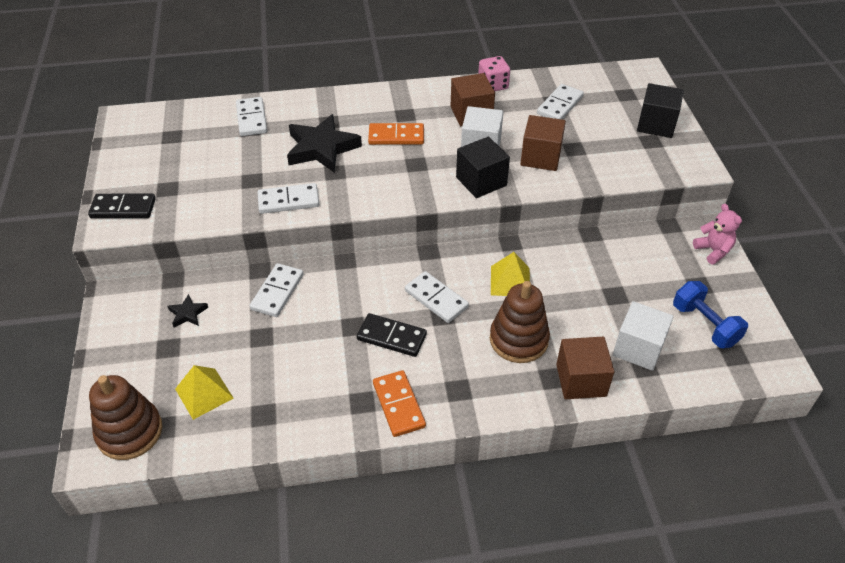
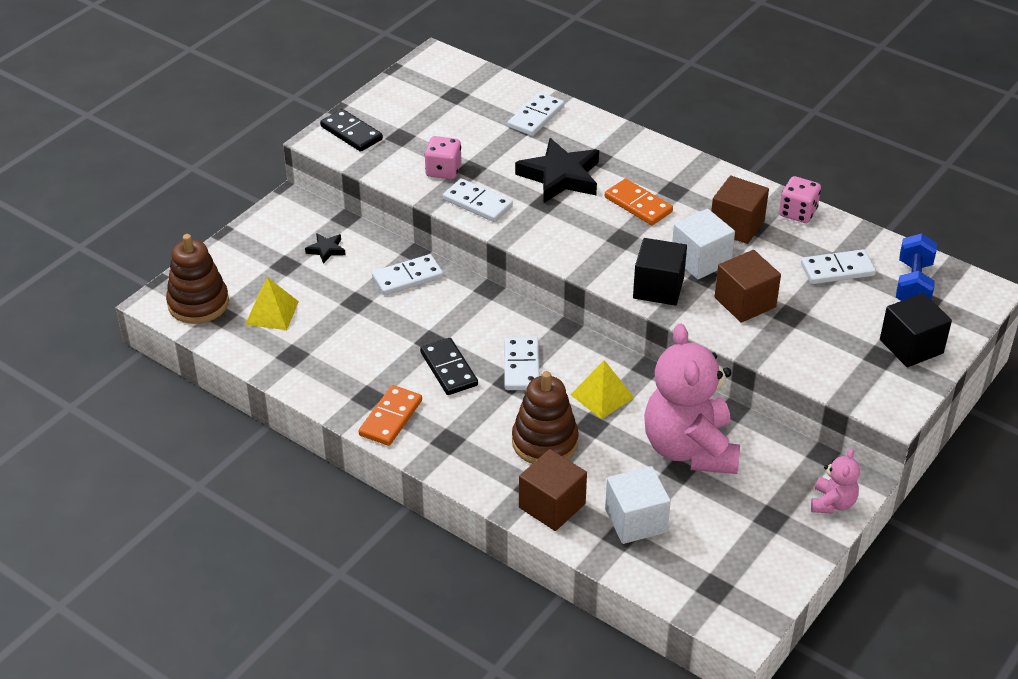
camera: 45 degrees right, 5 degrees down
(233, 193) = (443, 170): none -> pink dice
(602, 277) = (690, 449): none -> pink teddy bear
(705, 325) = (724, 549): blue dumbbell -> blue dumbbell (913, 284)

